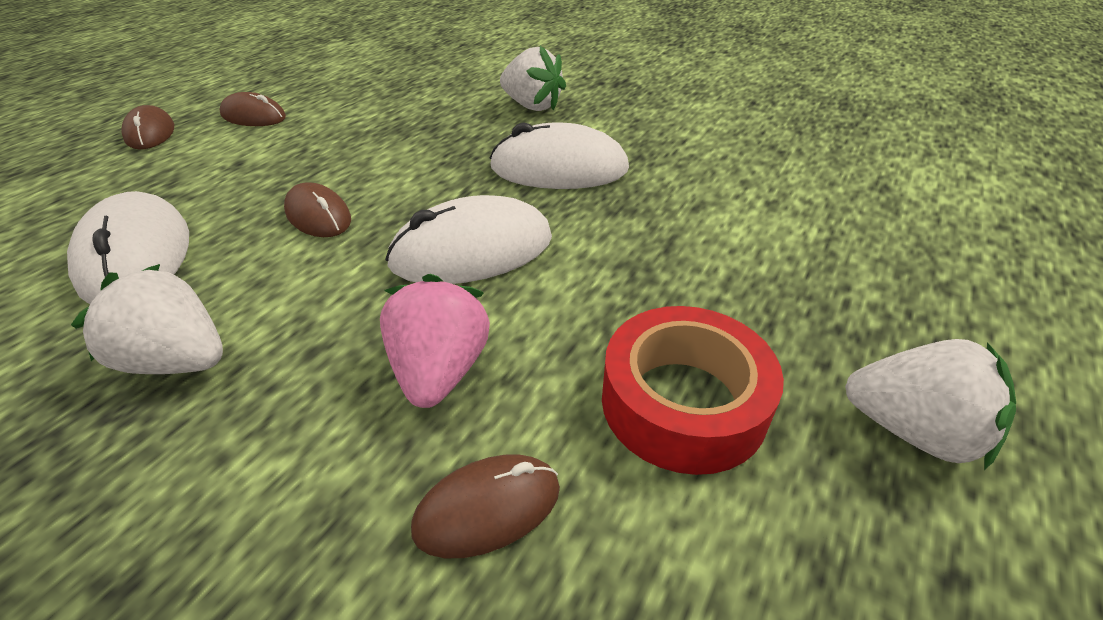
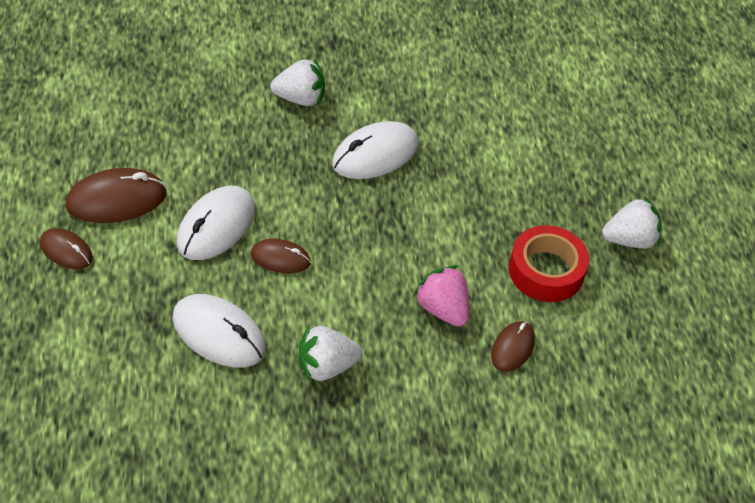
camera: 40 degrees left, 10 degrees up
(253, 116) = (116, 200): brown mouse -> brown mouse, size x1.67
(472, 250) = (389, 239): white mouse -> white mouse (216, 226)

